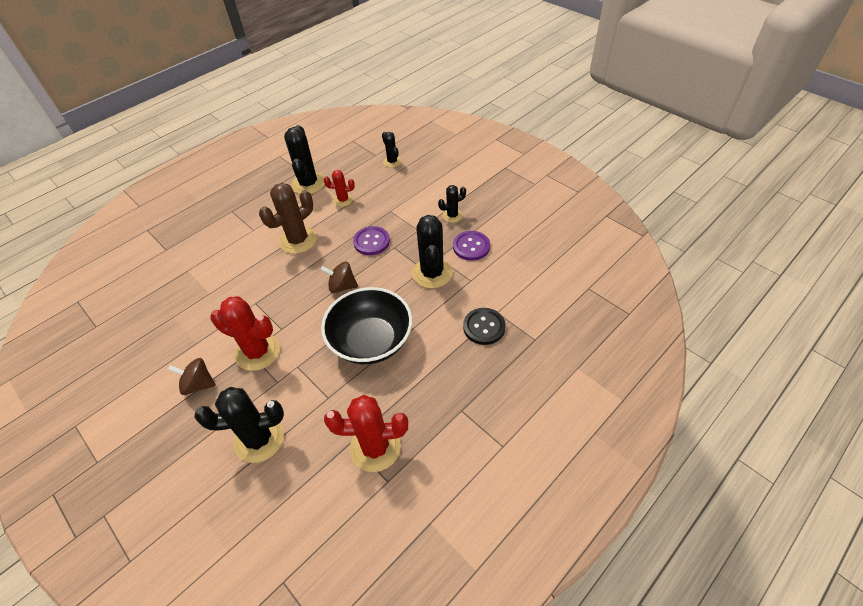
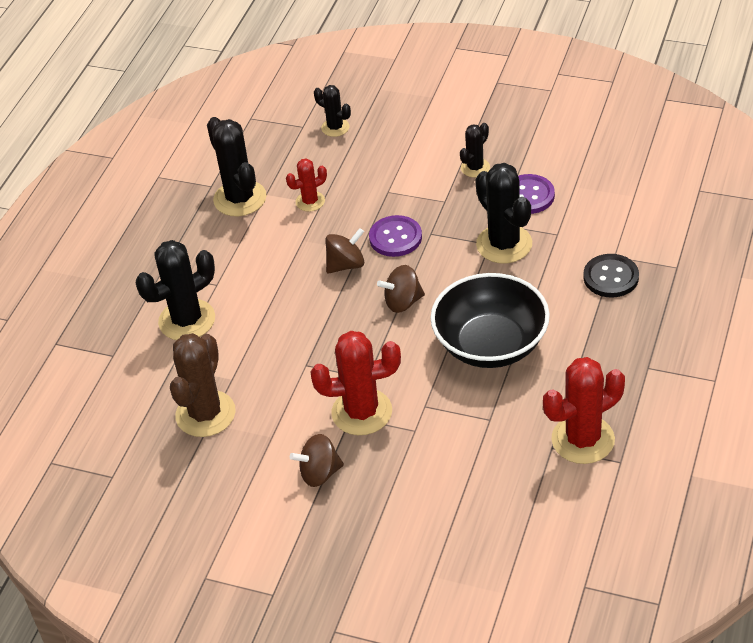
camera: 25 degrees left, 5 degrees down
(259, 439) = (446, 489): black cactus -> black cactus (187, 320)
(298, 240) = (294, 273): brown cactus -> brown cactus (205, 414)
(330, 247) = (346, 265): none -> brown spinning top

